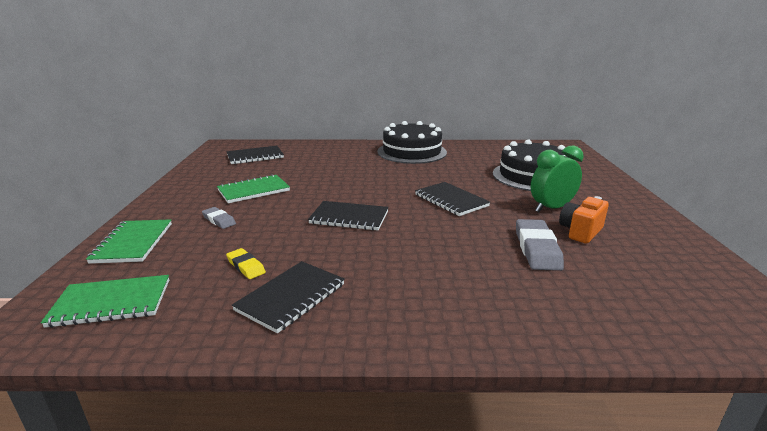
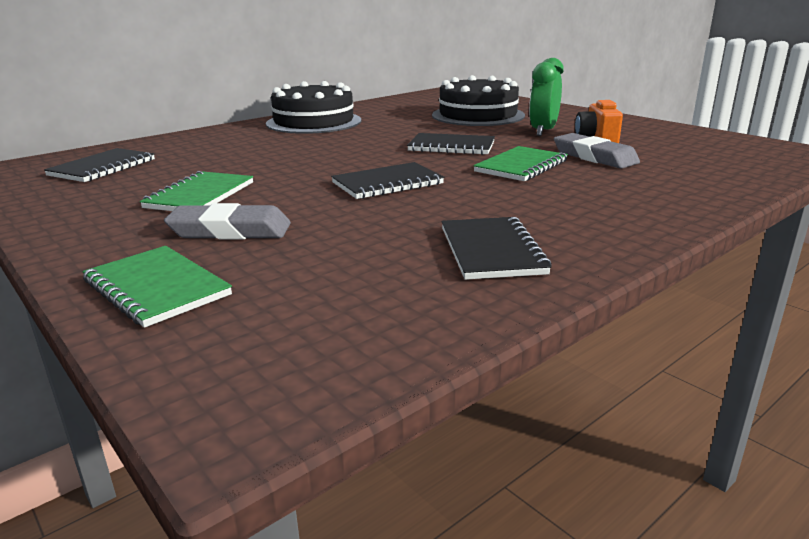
camera: 40 degrees left, 0 degrees up
(111, 303) = (300, 338): green notebook -> green notebook (521, 166)
(219, 220) = (230, 230): grey eraser -> grey eraser, size x1.76
(246, 266) = (381, 250): yellow eraser -> none

